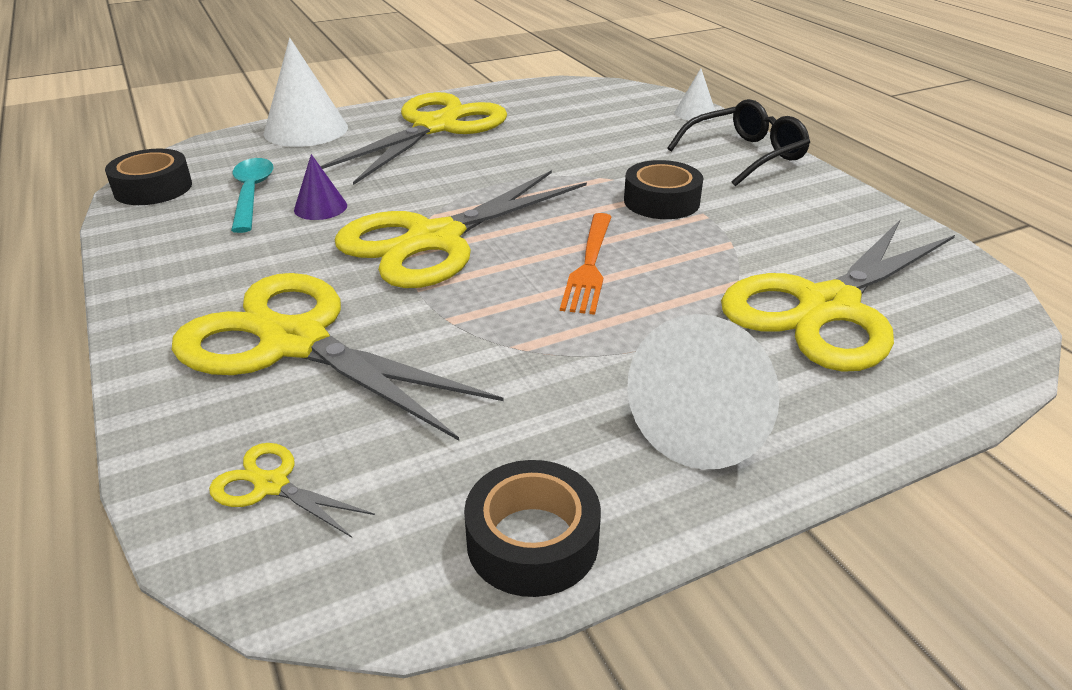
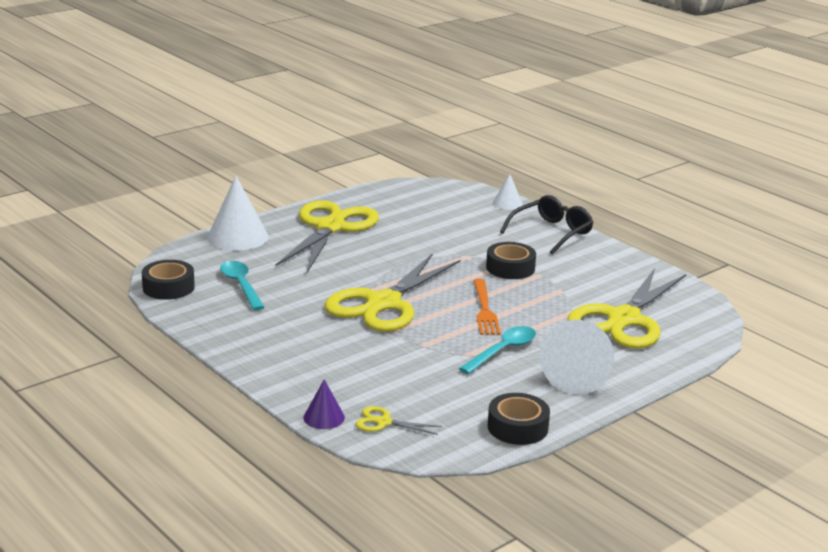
camera: 15 degrees left, 10 degrees down
(294, 342) = (343, 364): yellow scissors -> none
(320, 207) = (295, 290): purple cone -> purple cone (324, 417)
(585, 347) = (503, 351): none -> turquoise spoon

